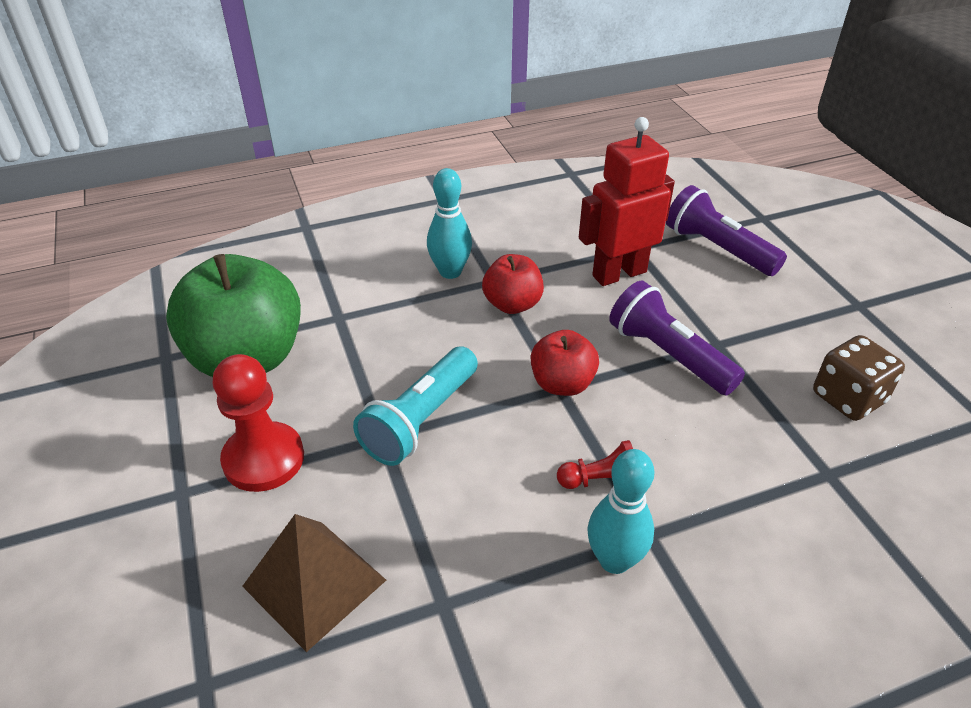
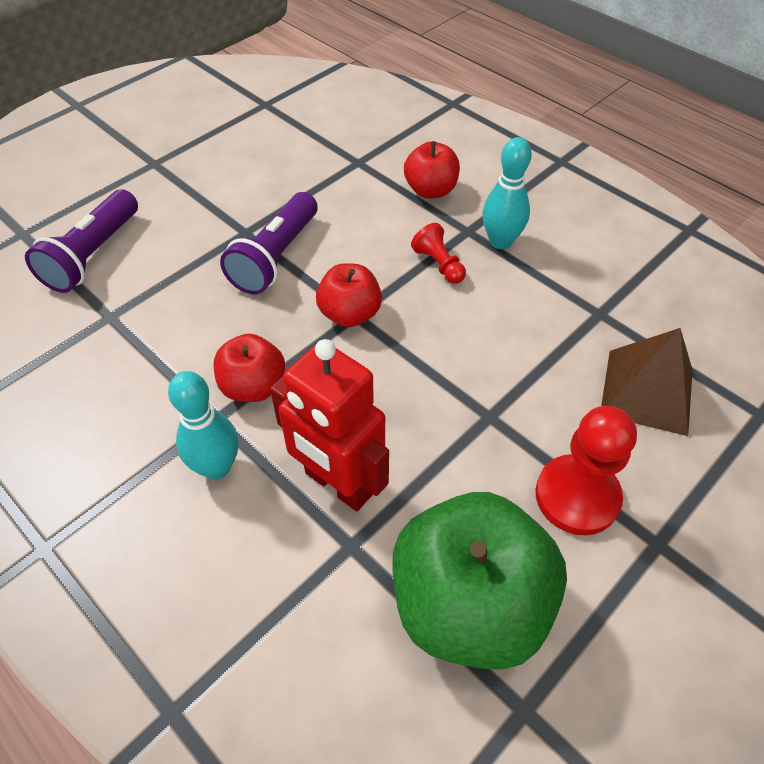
camera: 115 degrees left, 10 degrees up
(420, 420) = (453, 396): turquoise flashlight -> none
(619, 273) = (164, 317): red robot -> red robot (338, 484)
(745, 528) = (430, 190): none -> red apple
(848, 398) = (276, 159): brown dice -> none

